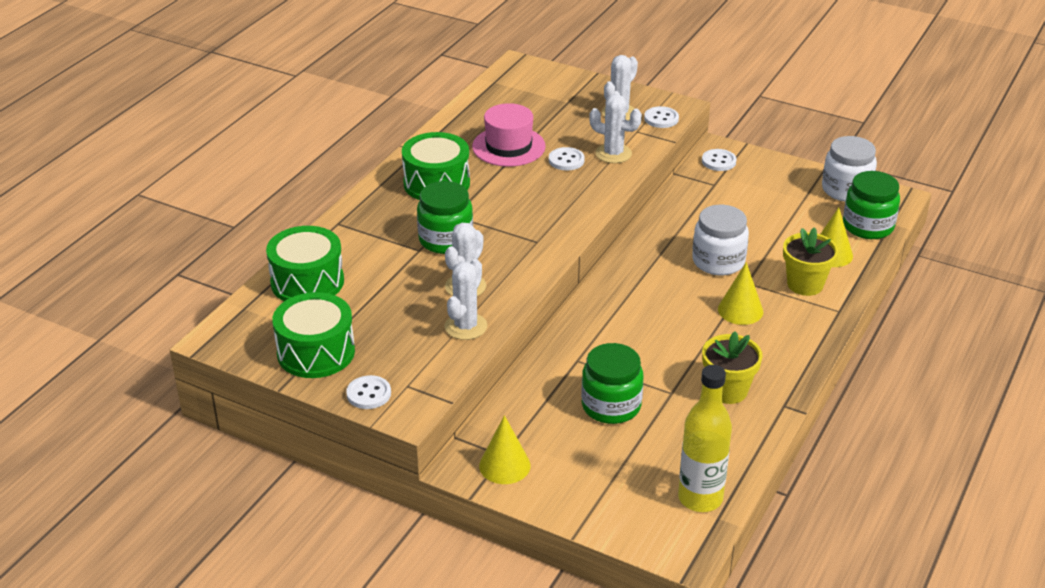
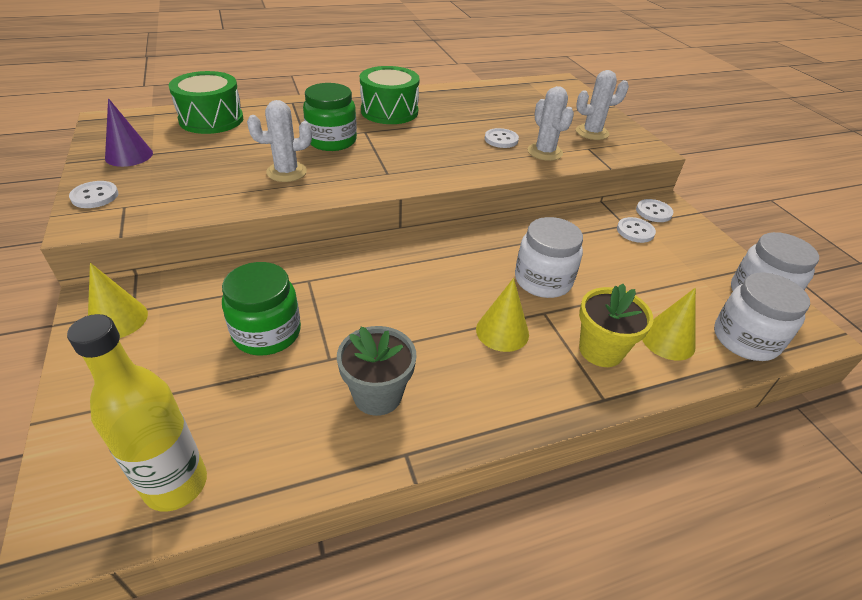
camera: 40 degrees right, 5 degrees up
(316, 352) = (129, 155): green drum -> purple cone
(466, 326) = (235, 195): white cactus -> none
(508, 146) = (474, 115): pink hat -> none
(661, 119) = (622, 150): white button -> white button (635, 231)
(727, 390) = (377, 395): yellow flower pot -> grey flower pot
(868, 226) = (745, 339): green jar -> white jar

